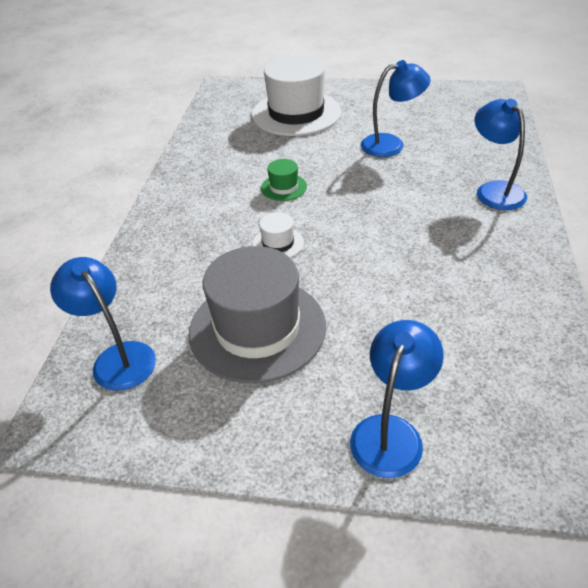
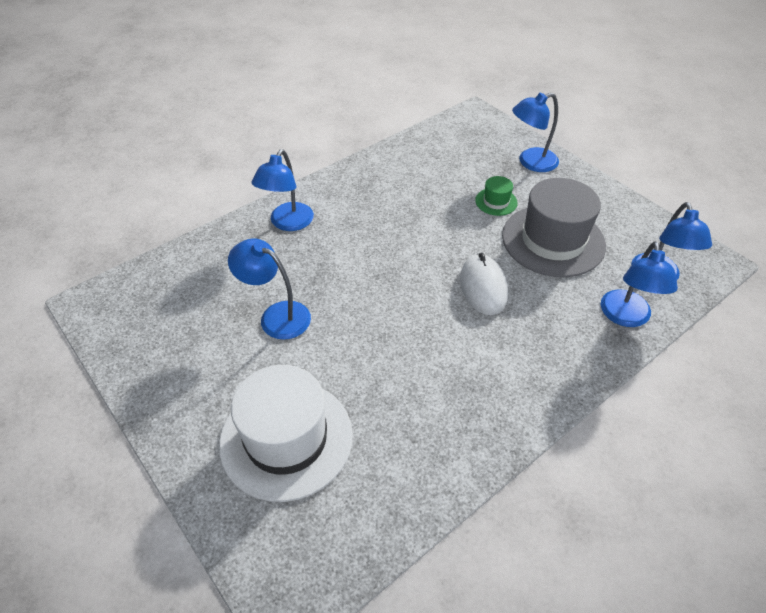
camera: 140 degrees left, 5 degrees up
(132, 295) = (626, 317): none -> blue lamp
(278, 243) = (483, 287): white hat -> white mouse
(284, 187) = (421, 337): green hat -> green hat (496, 201)

